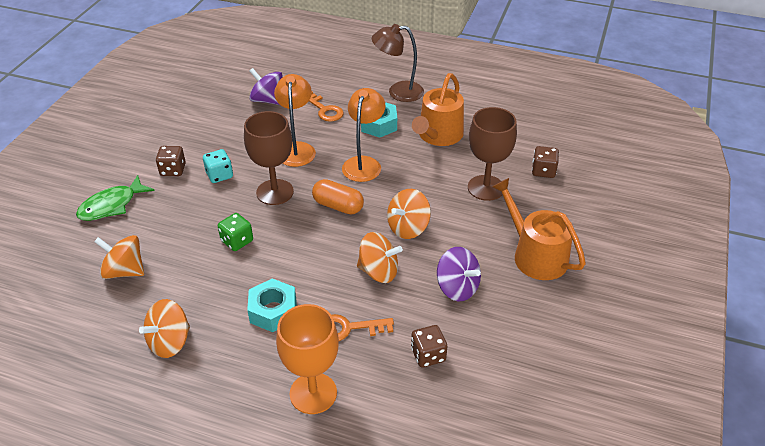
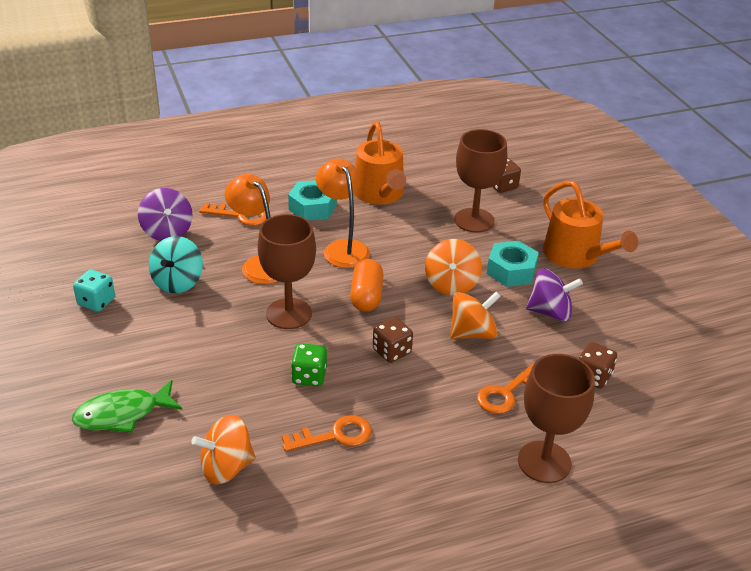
camera: 40 degrees left, 5 degrees down
(112, 205) = (122, 414): green fish -> green fish turned 60 degrees clockwise
(170, 342) = (362, 501): orange spinning top -> none
(173, 170) = (149, 345): brown dice -> brown dice (392, 351)
(205, 289) = (335, 435): none -> orange key
(219, 175) = (209, 325): turquoise dice -> turquoise dice (96, 302)
(235, 137) = (178, 282): none -> turquoise spinning top
(267, 100) = (167, 231): purple spinning top -> purple spinning top turned 105 degrees counterclockwise
(273, 311) = (424, 417): turquoise nut -> turquoise nut (511, 271)
(313, 393) = (544, 462): orange goblet -> brown goblet
(338, 206) = (366, 296): orange capsule -> orange capsule turned 75 degrees counterclockwise
(398, 92) = (294, 170): brown lamp -> none
(535, 255) = (576, 255): orange watering can -> orange watering can turned 135 degrees counterclockwise

